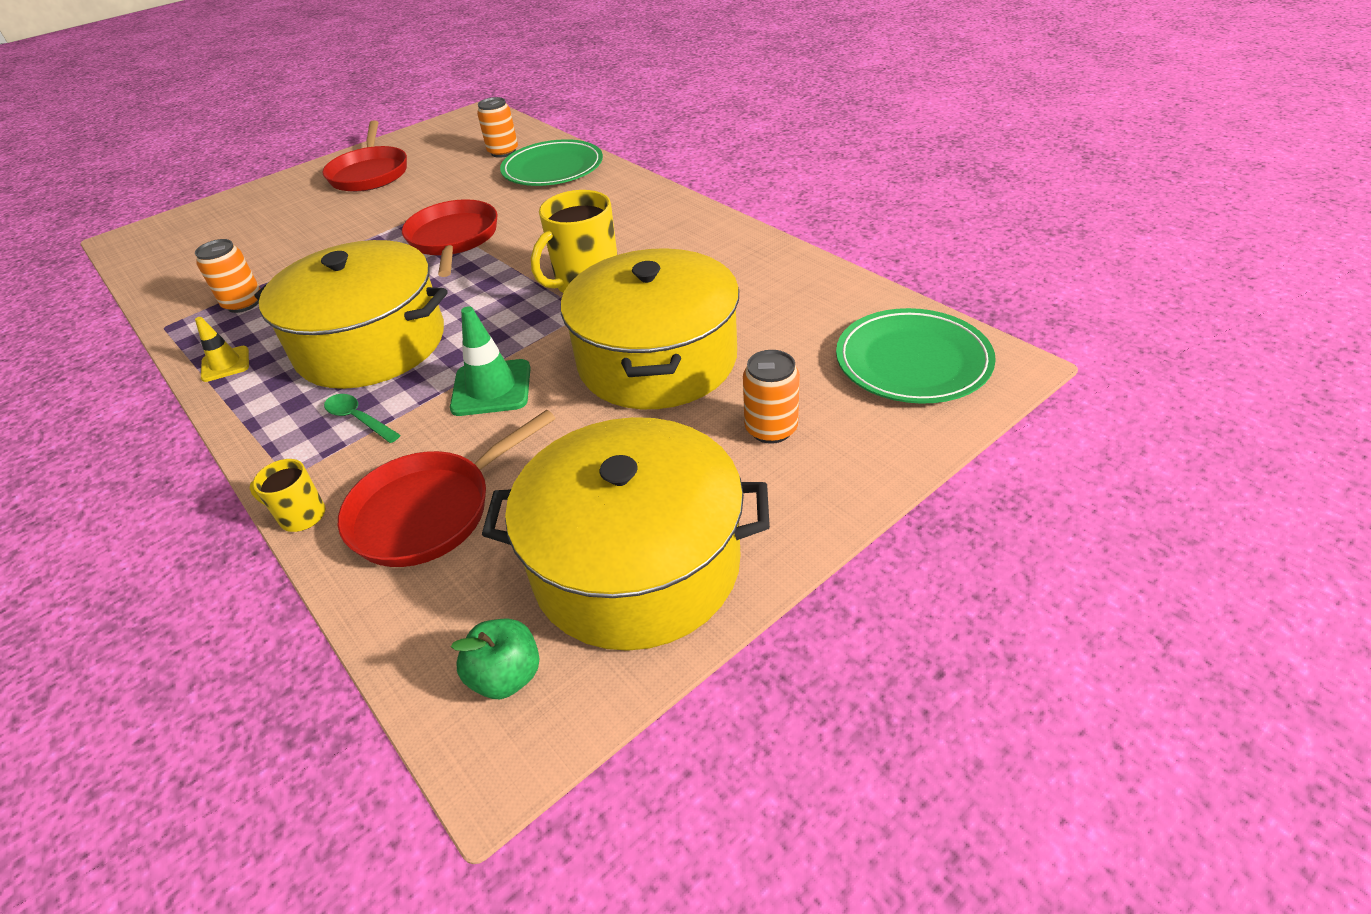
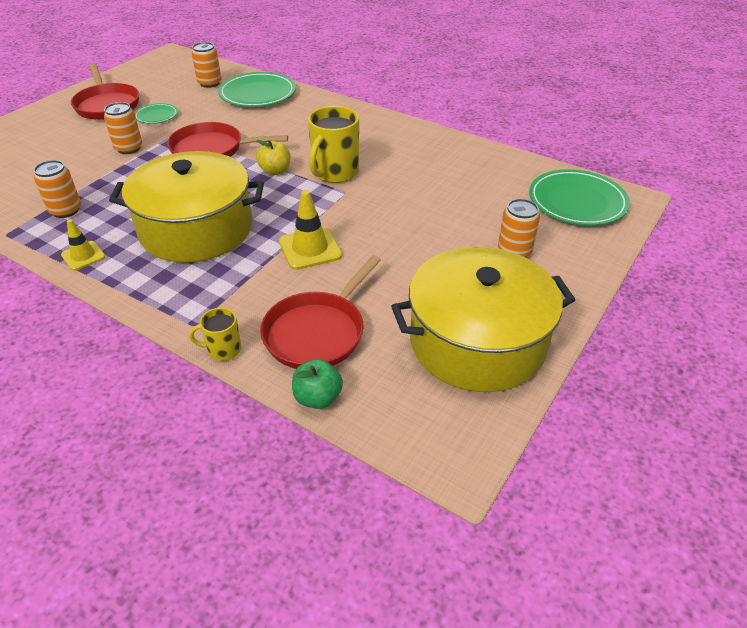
camera: 20 degrees left, 0 degrees up
(358, 419) = (222, 281): green spoon -> none
(360, 230) = (129, 148): none -> orange can
(416, 191) = (156, 116): none -> green plate
(453, 239) = (212, 149): red pan -> red pan turned 60 degrees counterclockwise
(491, 388) = (310, 248): green traffic cone -> yellow traffic cone
(506, 676) = (435, 419): green apple -> green apple (318, 398)
(512, 275) = (275, 171): none -> yellow apple
(657, 360) = (416, 218): yellow pot -> none

